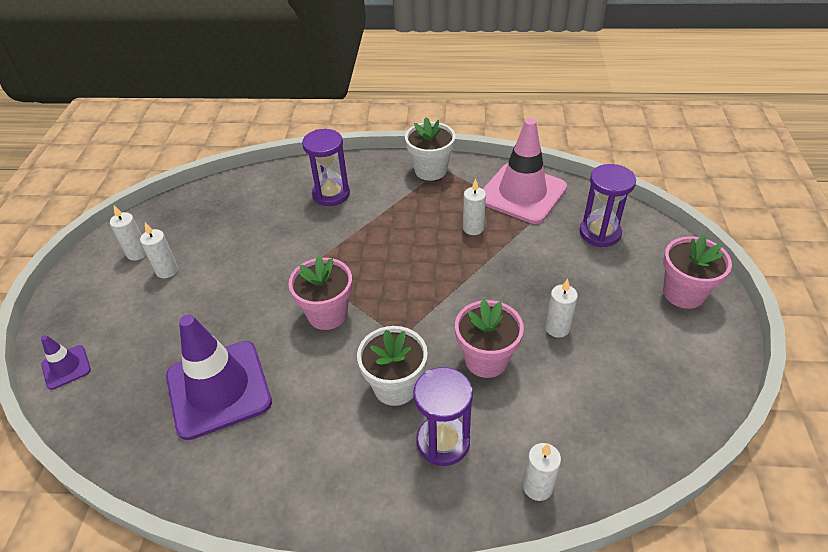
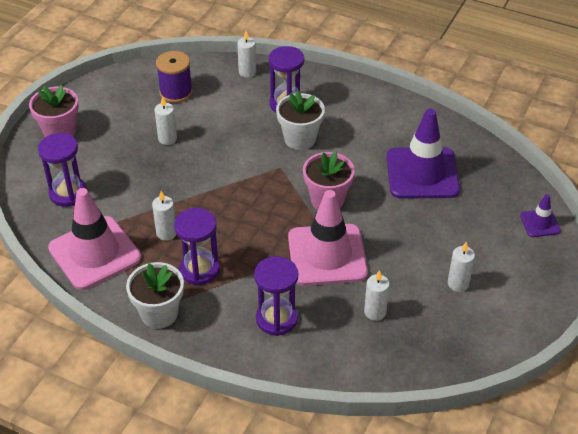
camera: 160 degrees left, 0 degrees up
(137, 253) = (487, 313): white candle -> white candle (375, 312)
(306, 257) = (327, 255): none -> pink traffic cone
(420, 209) = (199, 270): none -> purple hourglass
(486, 360) = (230, 135): pink flower pot -> none
(607, 404) = (176, 92): none -> purple spool

